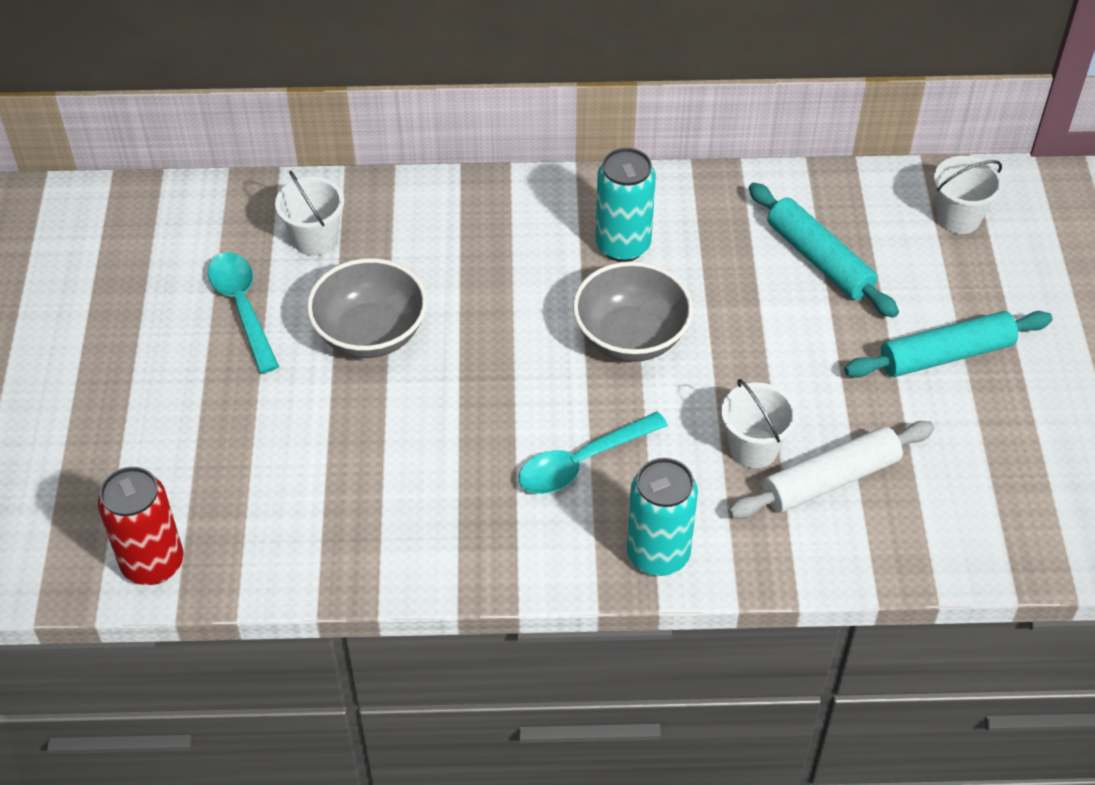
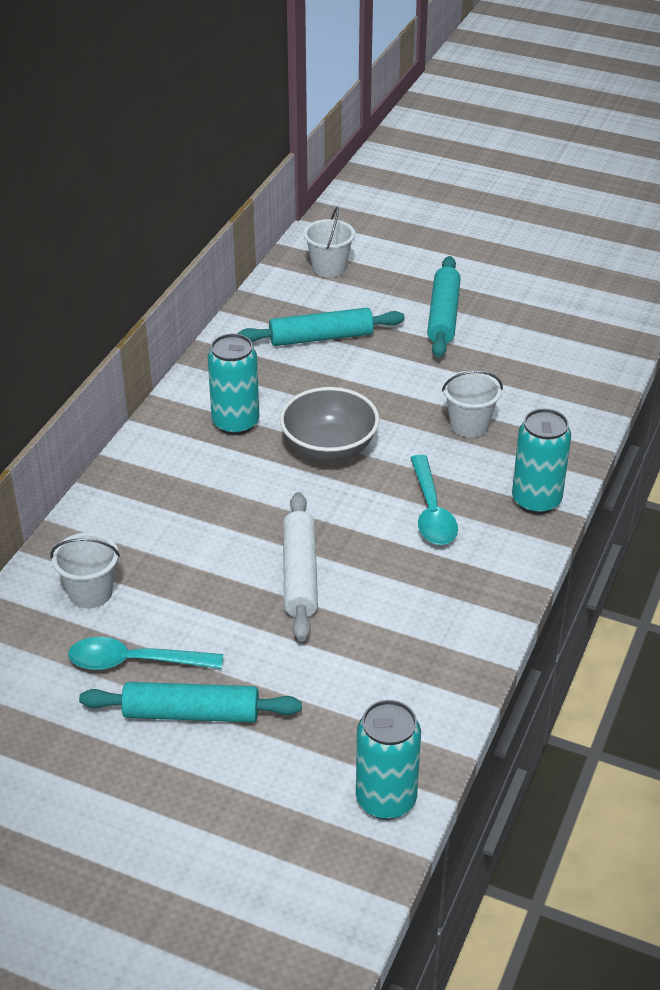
camera: 65 degrees left, 10 degrees down
(153, 563) = (386, 799): red can -> turquoise can
(198, 374) = (191, 713): none -> turquoise rolling pin
(370, 334) = (224, 589): grey bowl -> none
(830, 479) = (517, 400): white rolling pin -> white rolling pin (299, 574)

